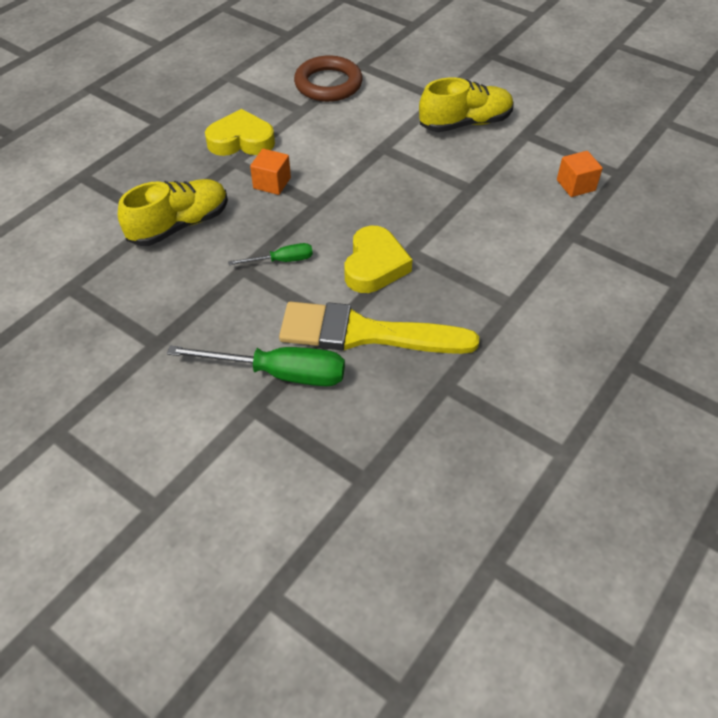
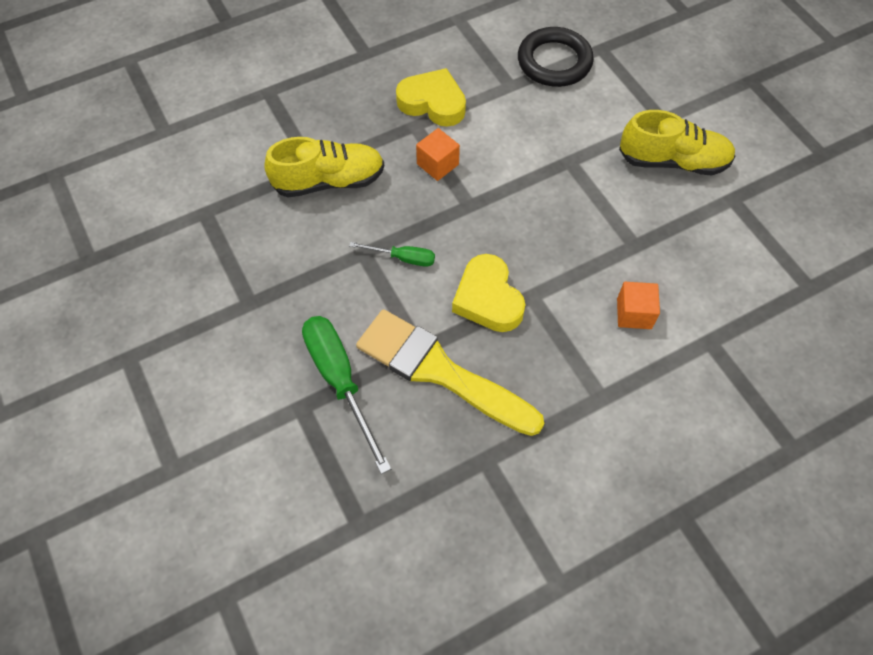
camera: 25 degrees right, 10 degrees up
(279, 373) = (340, 381): green screwdriver -> green screwdriver turned 150 degrees counterclockwise
(328, 84) = (554, 62): brown ring -> black ring
(374, 265) = (488, 299): yellow heart -> yellow heart turned 120 degrees clockwise
(576, 185) = (751, 283): orange cube -> orange cube (634, 313)

